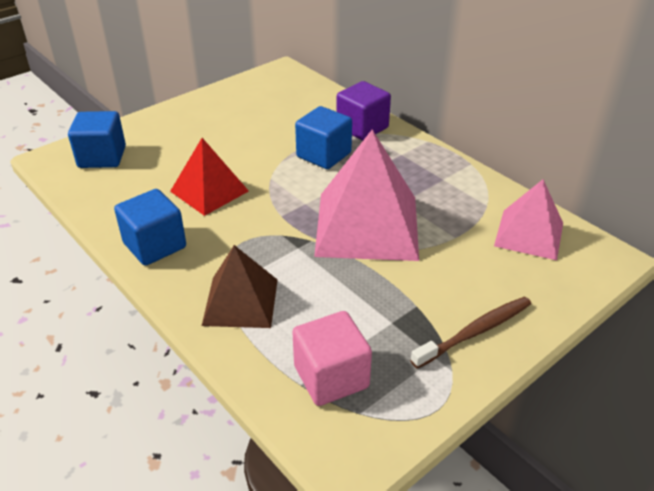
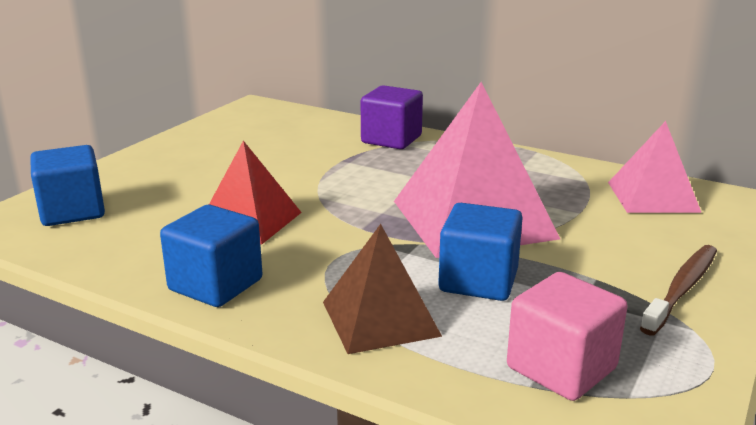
camera: 20 degrees left, 15 degrees down
(323, 155) = (367, 168): blue cube -> blue cube (478, 281)

